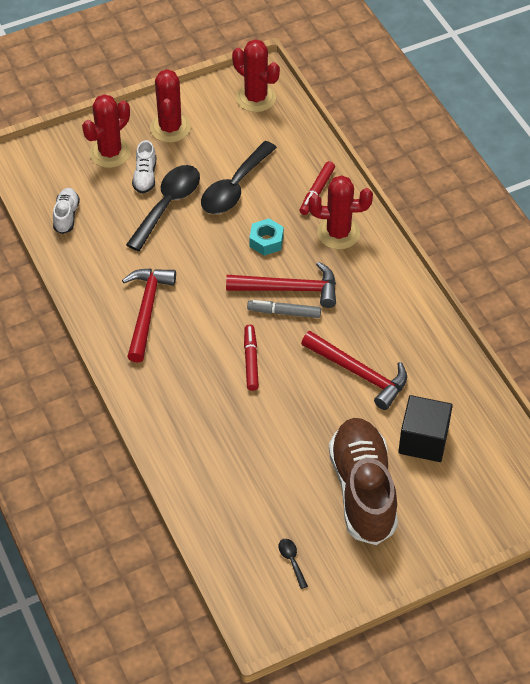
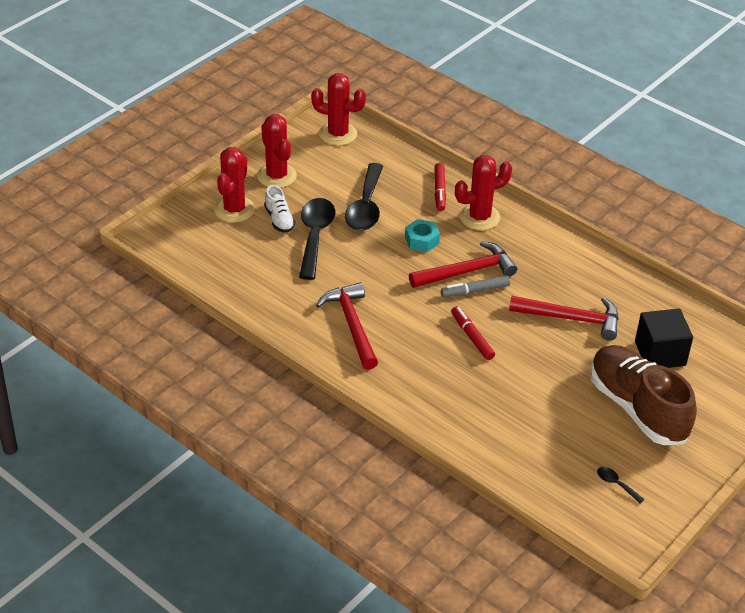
camera: 25 degrees left, 10 degrees down
(66, 216) = (226, 270): white shoe -> none

